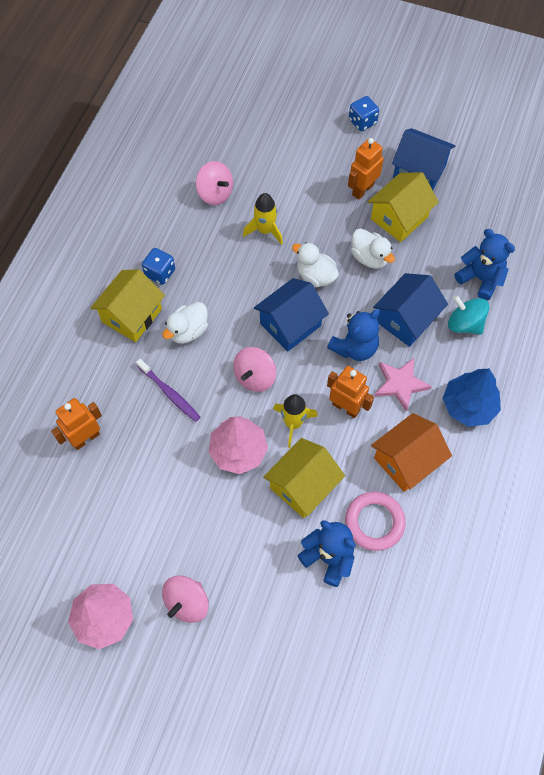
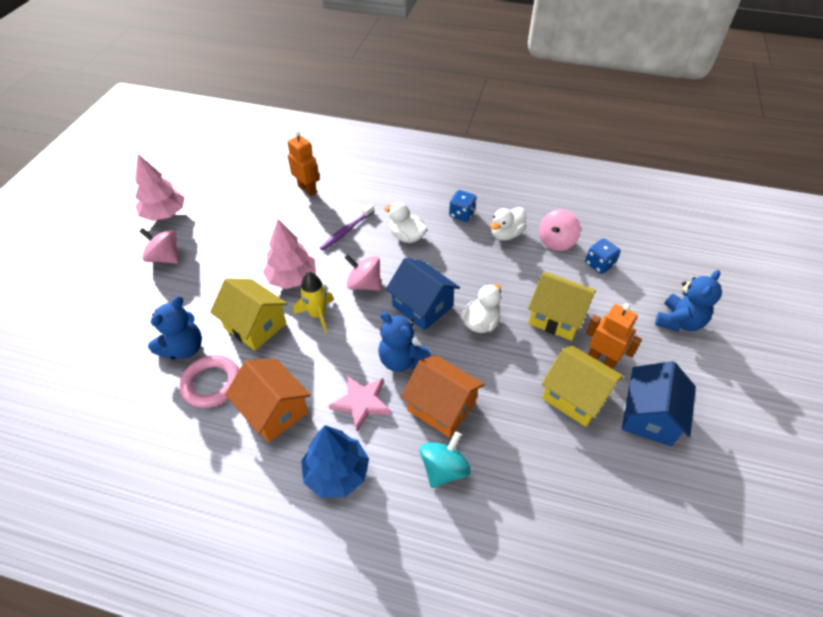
camera: 85 degrees right, 15 degrees down
(132, 315) = (417, 202): yellow house -> yellow house (556, 317)
(265, 230) = (524, 280): yellow rocket -> none
(346, 407) = (334, 355): orange robot -> none
(362, 122) = (698, 355): blue dice -> blue dice (599, 264)
(369, 258) = (514, 369): white duck -> white duck (506, 234)
(406, 319) = (441, 406): blue house -> orange house
(480, 279) = (510, 488): blue teddy bear -> blue teddy bear (679, 321)

